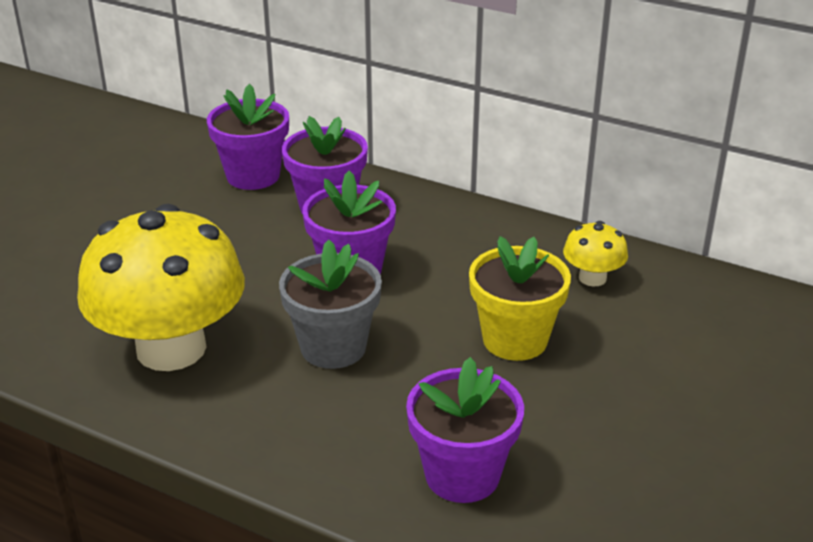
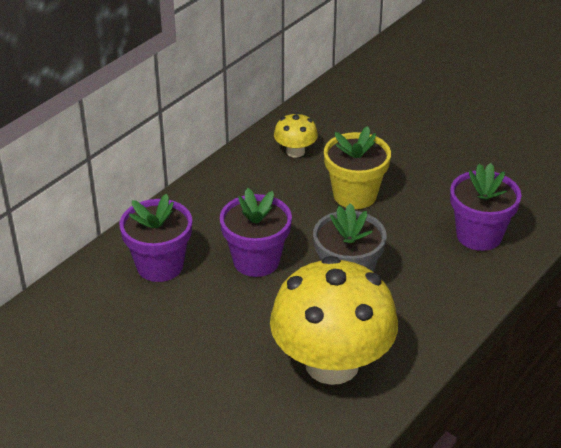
camera: 80 degrees left, 5 degrees up
(253, 176) = (90, 307): purple flower pot -> none

